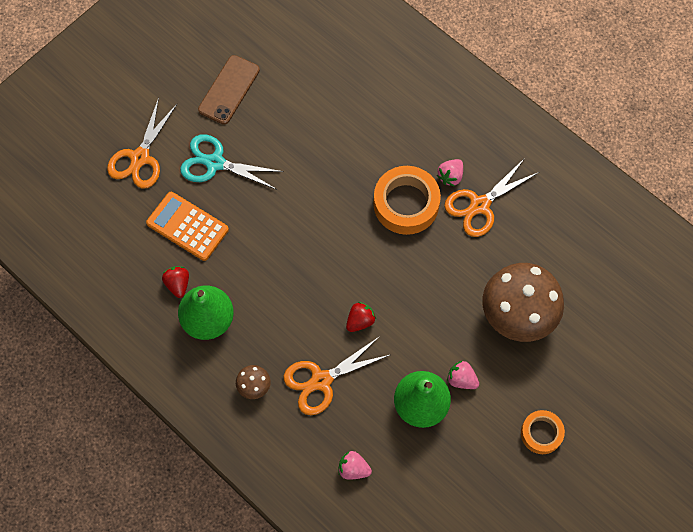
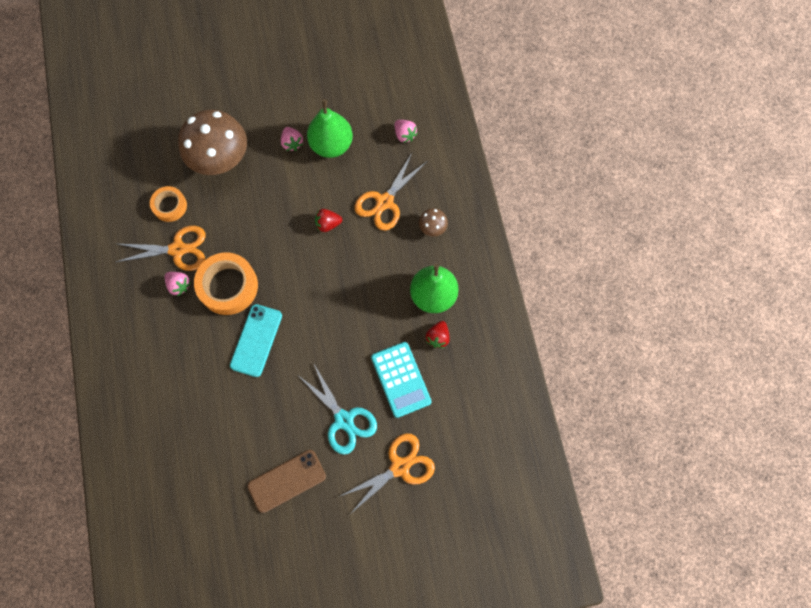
camera: 145 degrees left, 5 degrees up
(187, 226) = (401, 379): orange calculator -> turquoise calculator
(321, 380) = (384, 202): orange scissors -> orange scissors turned 120 degrees clockwise
(342, 176) = (256, 340): none -> turquoise phone
(450, 176) = (179, 285): pink strawberry -> pink strawberry turned 60 degrees clockwise
(541, 433) = (271, 80): orange tape -> orange tape (170, 206)

